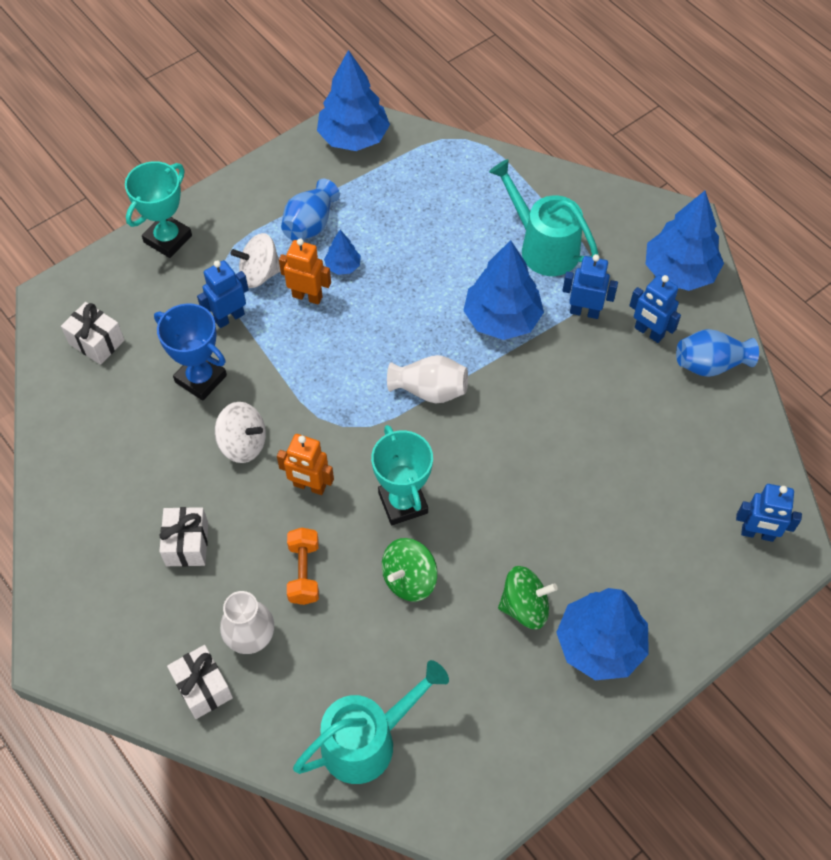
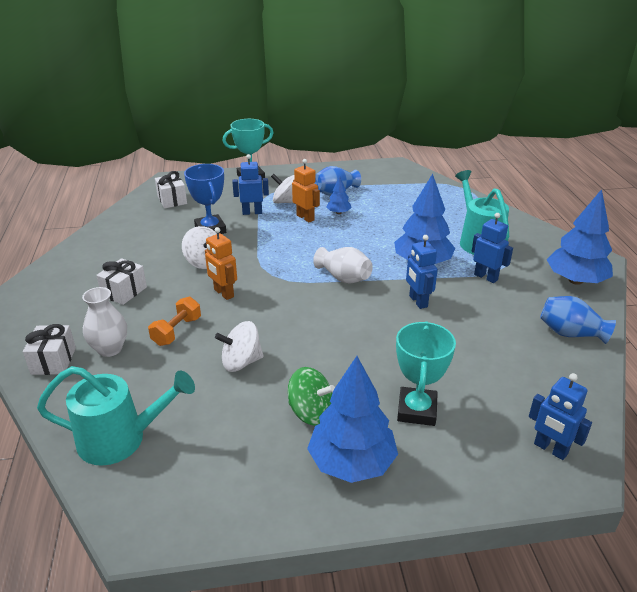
camera: 30 degrees right, 25 degrees down
(353, 137) = (392, 170): blue tree -> none
(403, 503) = (275, 322): turquoise trophy -> turquoise trophy (417, 410)
(409, 579) = (241, 362): green spinning top -> white spinning top
(648, 332) = (529, 301): blue robot -> blue robot (418, 301)

